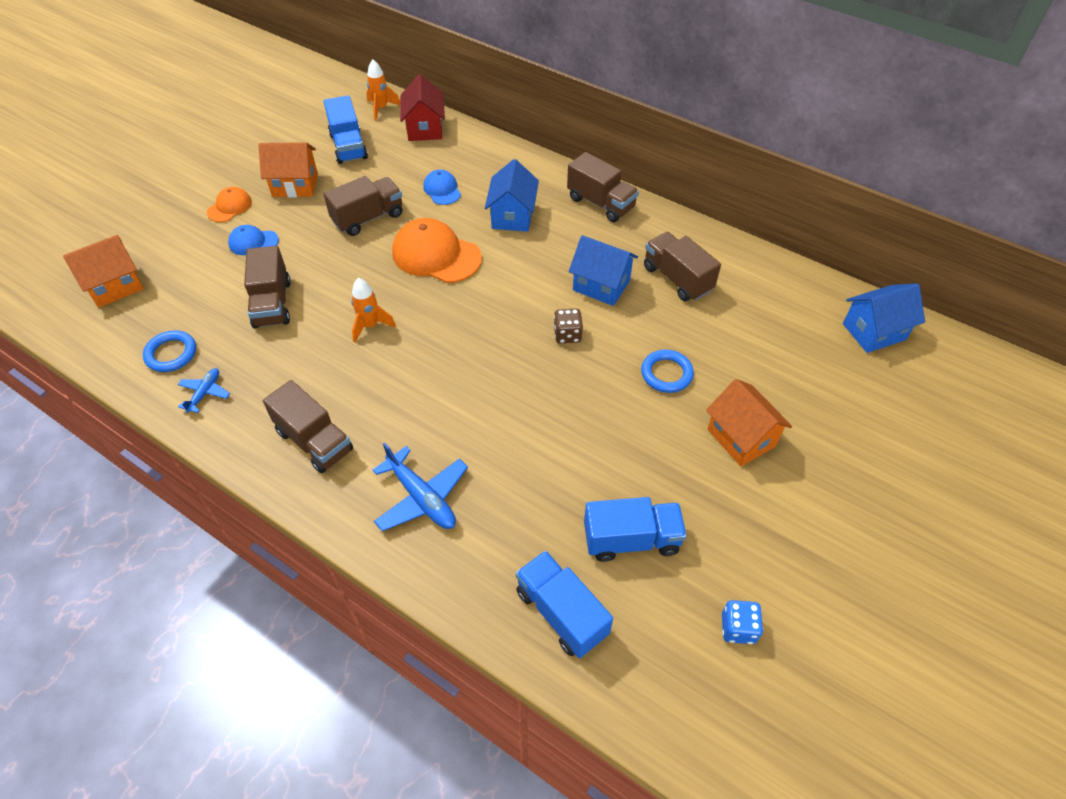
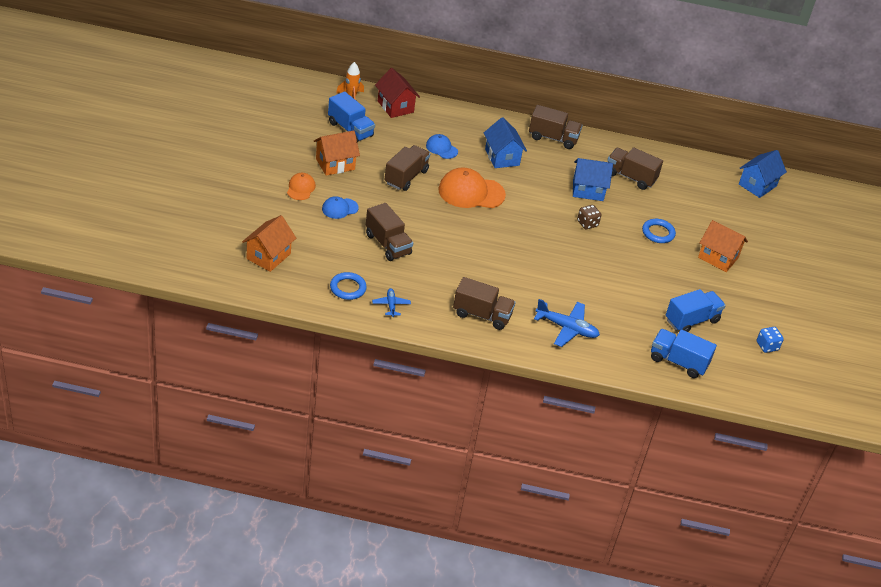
camera: 30 degrees left, 10 degrees down
(370, 326) = (463, 244): orange rocket -> none

